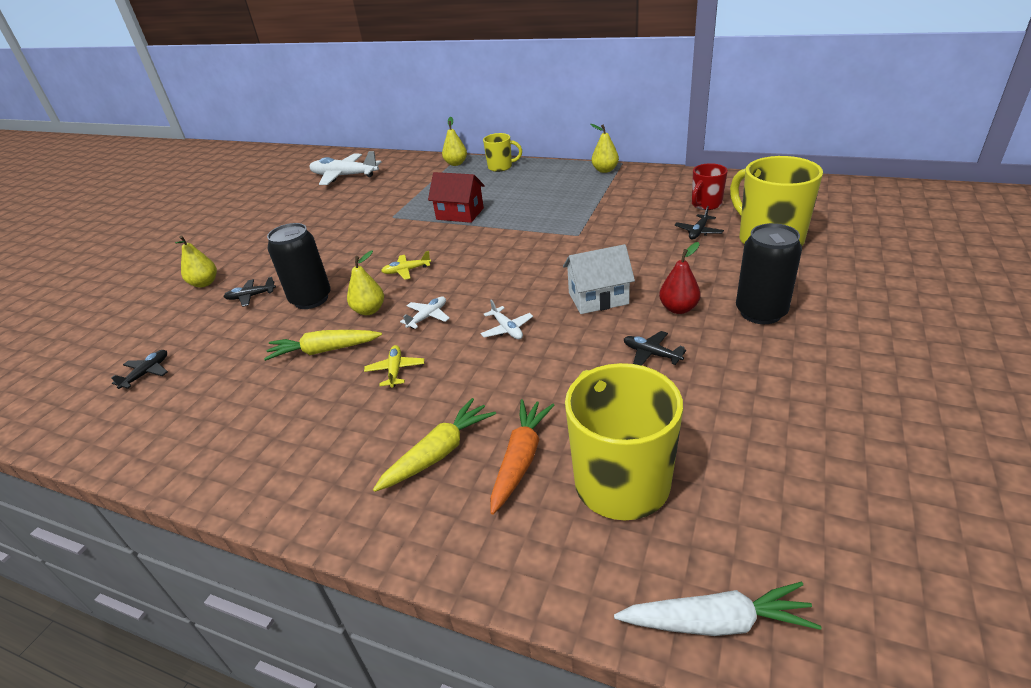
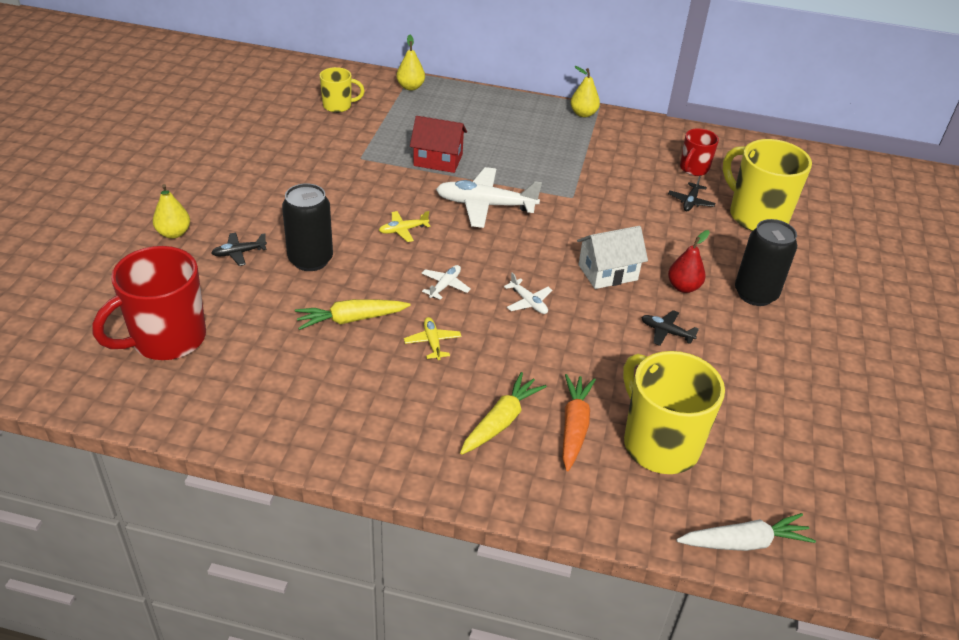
camera: 15 degrees left, 5 degrees up
(147, 373) = (166, 339): black plane -> red mug
(344, 176) = (278, 93): white plane -> white plane (485, 205)
(369, 310) = (380, 276): yellow pear -> none
(501, 167) = (465, 98): yellow mug -> yellow mug (338, 106)

